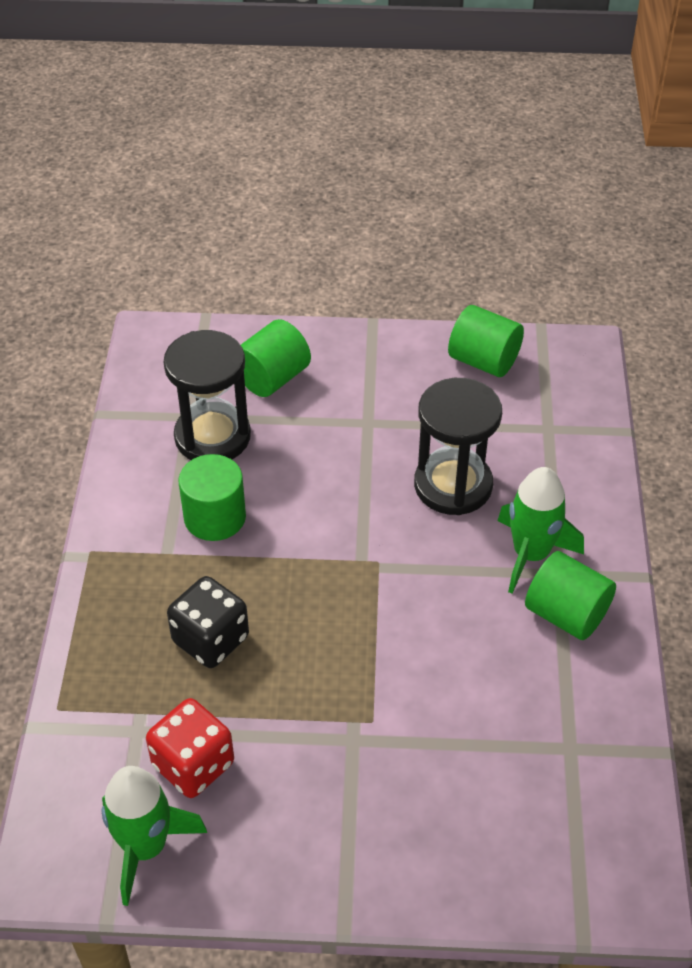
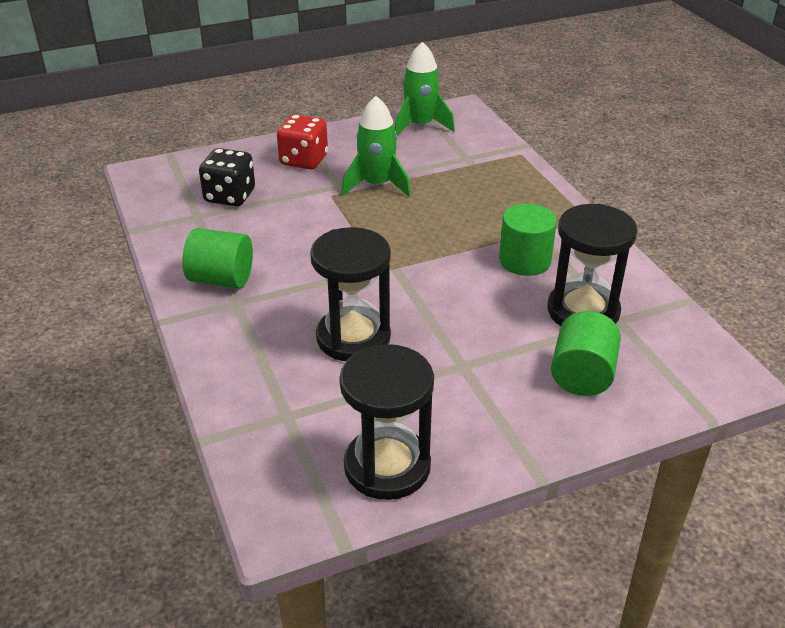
camera: 155 degrees right, 10 degrees down
(193, 764) = (422, 154): red dice -> red dice (304, 160)
(210, 639) = (462, 201): black dice -> black dice (230, 196)
(483, 361) = (387, 466): green cylinder -> black hourglass
(530, 554) = (263, 308): green rocket -> green rocket (377, 185)

